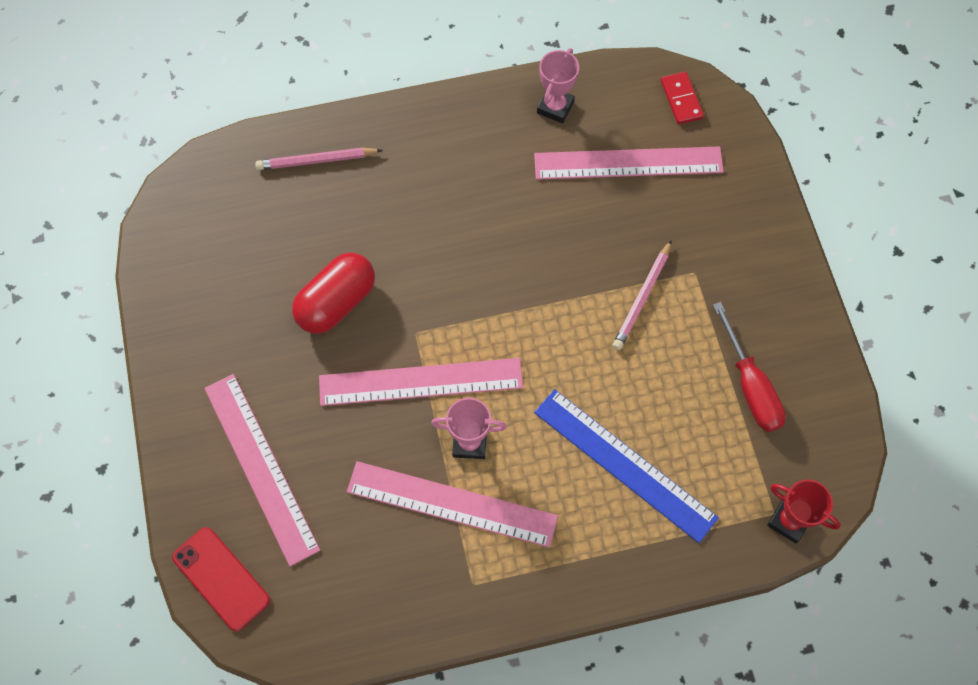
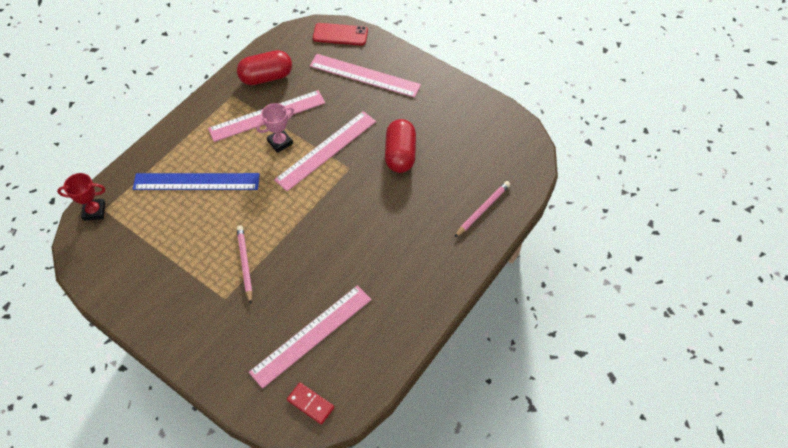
camera: 140 degrees right, 10 degrees down
(397, 581) = (266, 77): none -> red capsule
(555, 107) = (384, 338): pink trophy -> none
(750, 386) = (153, 260): red screwdriver -> none

